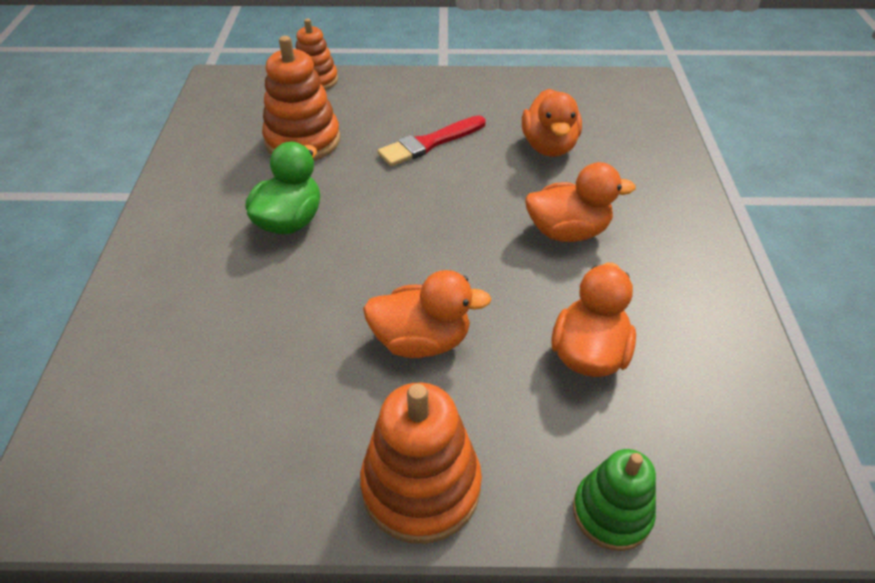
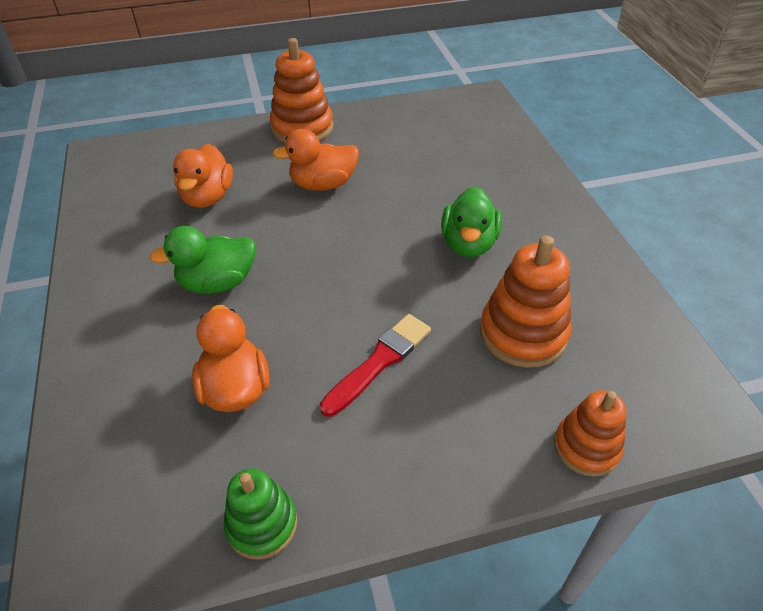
camera: 165 degrees right, 0 degrees up
(567, 231) = (218, 282): orange duck -> green duck
(611, 512) = (202, 135): green stacking toy -> green stacking toy (262, 524)

